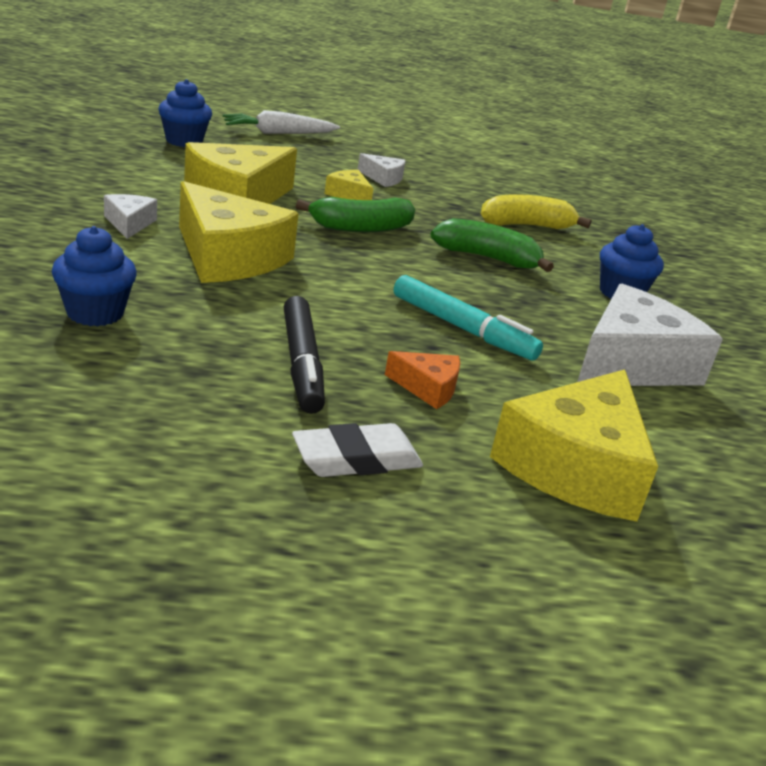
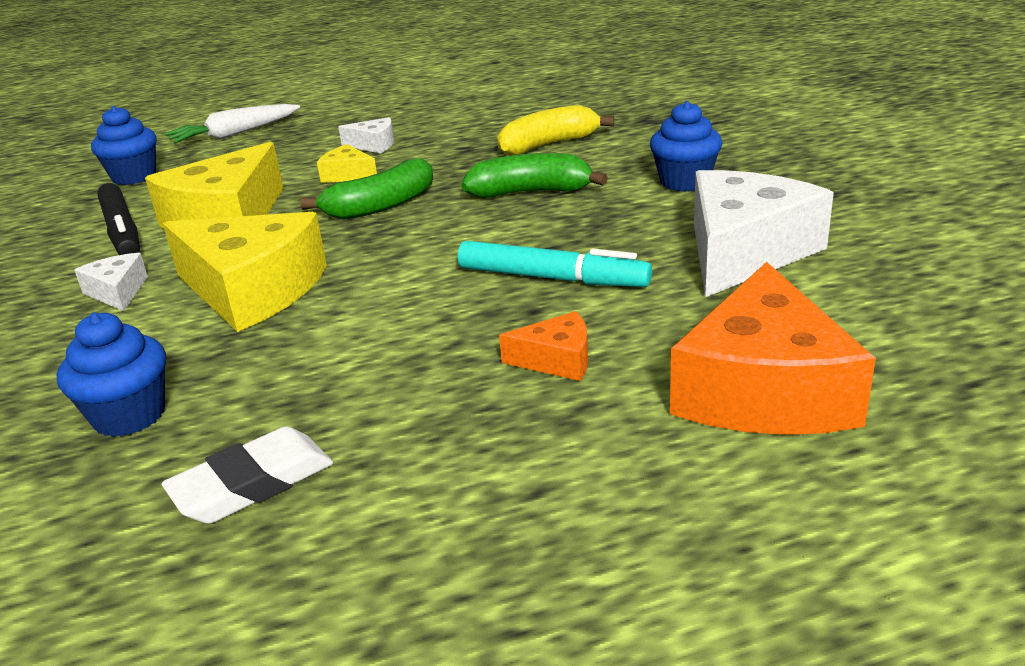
camera: 10 degrees left, 0 degrees up
(302, 364) = (404, 385): black marker -> black marker (122, 231)
(356, 458) = (529, 476): white eraser -> white eraser (252, 484)
(576, 467) = (764, 389): yellow cheese -> orange cheese

